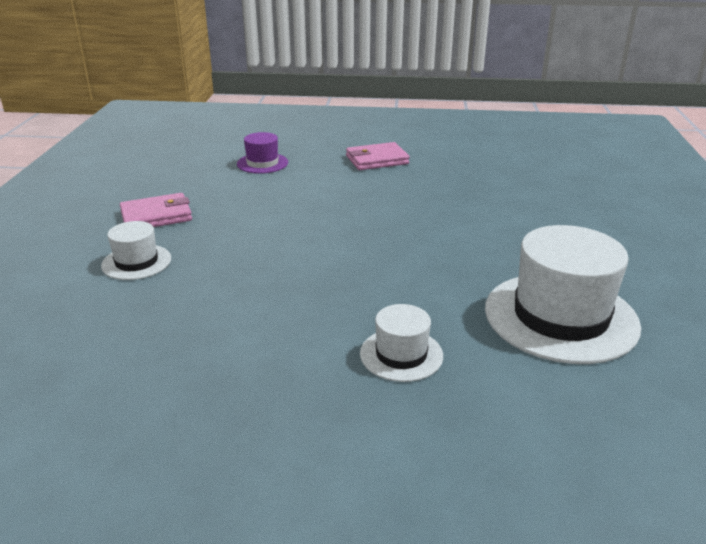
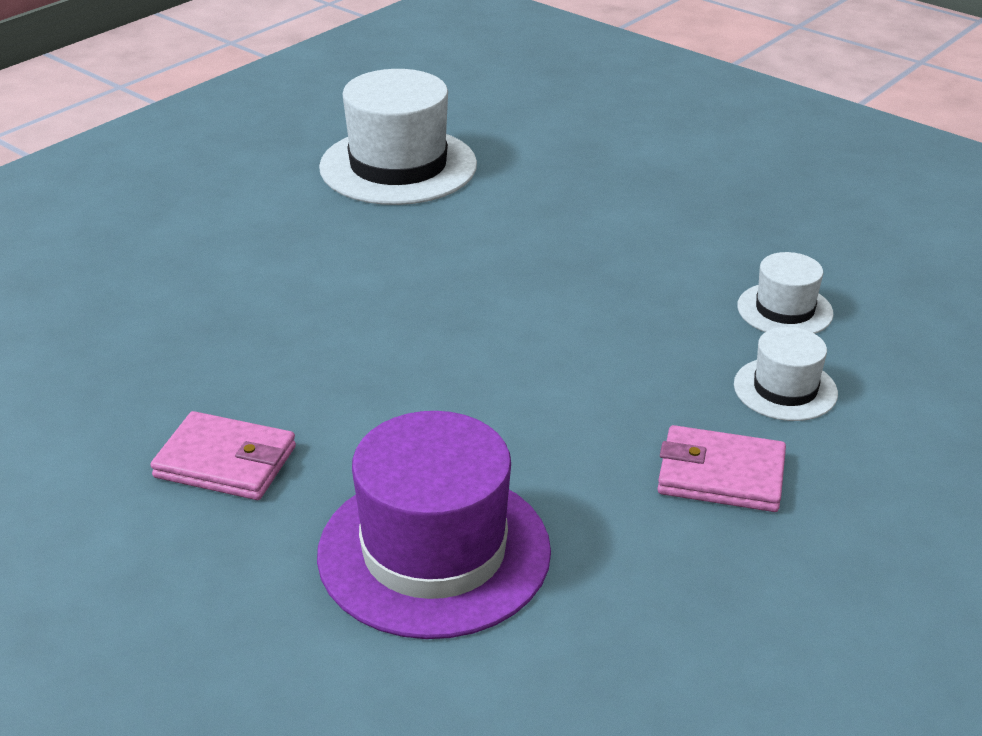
camera: 145 degrees left, 5 degrees up
(262, 163) = (434, 552): purple hat -> purple hat, size x1.95
(401, 354) = (576, 190): white hat -> white hat (784, 310)

